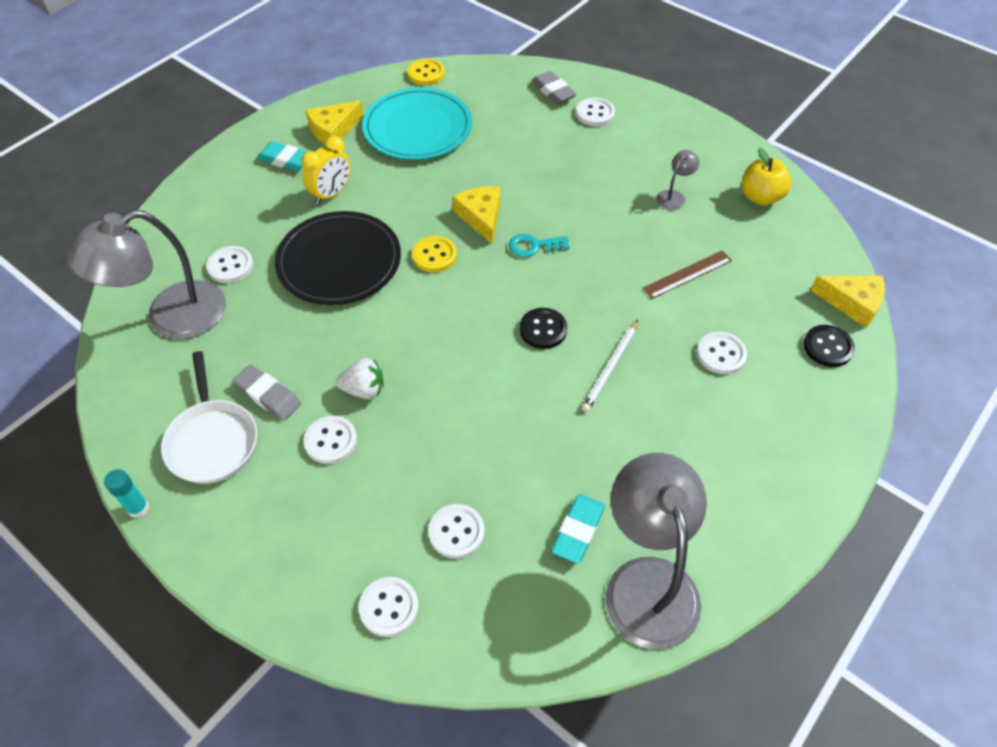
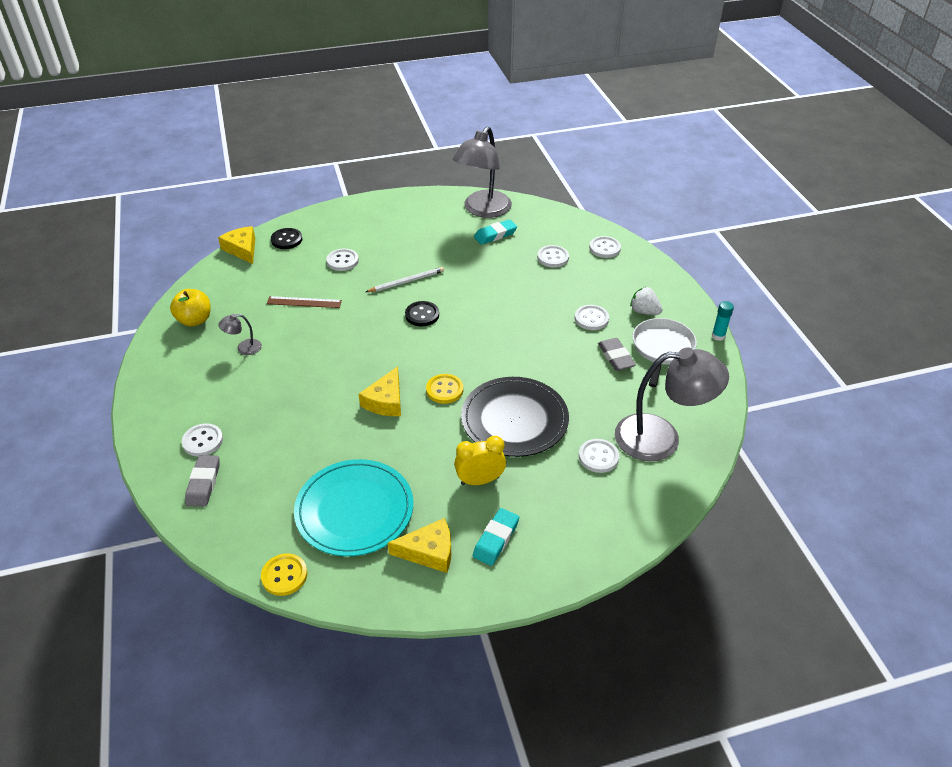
camera: 145 degrees left, 10 degrees down
(285, 160) = (496, 539): turquoise eraser -> turquoise eraser turned 60 degrees clockwise
(364, 390) = (555, 334): white strawberry -> white strawberry (644, 311)
(534, 246) = (373, 363): turquoise key -> none

